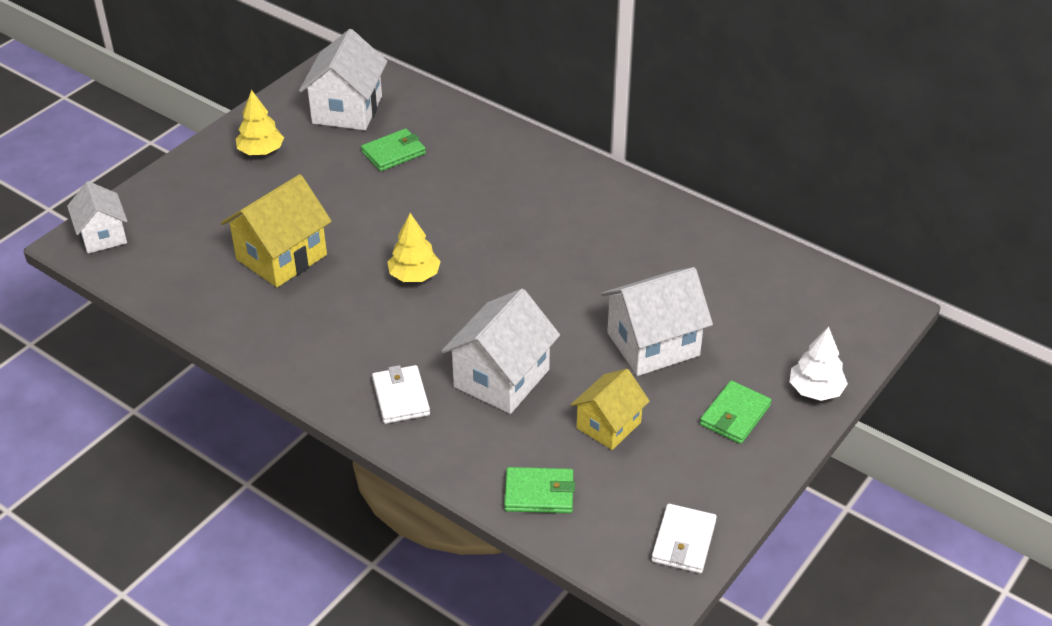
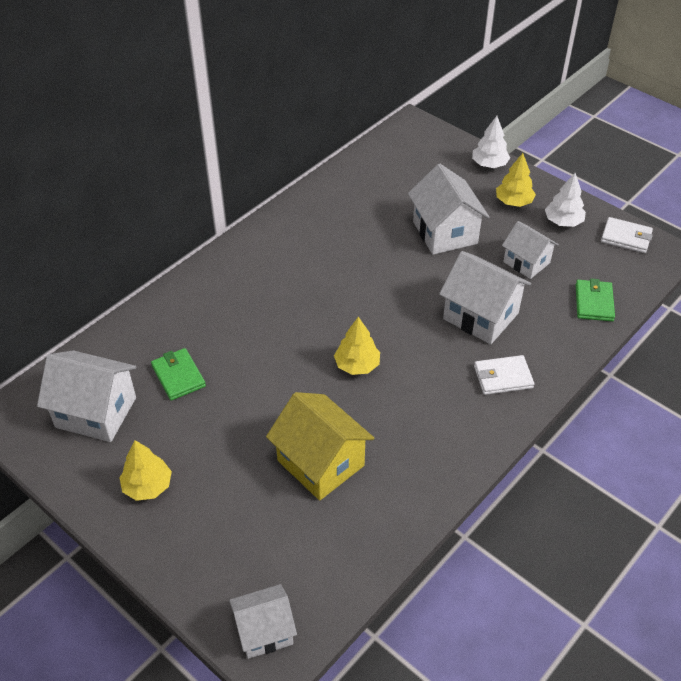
camera: 85 degrees left, 5 degrees up
(608, 425) = (526, 262): yellow house -> white house
(703, 469) = (563, 222): none -> white tree
(735, 415) = (513, 202): green wallet -> yellow tree

